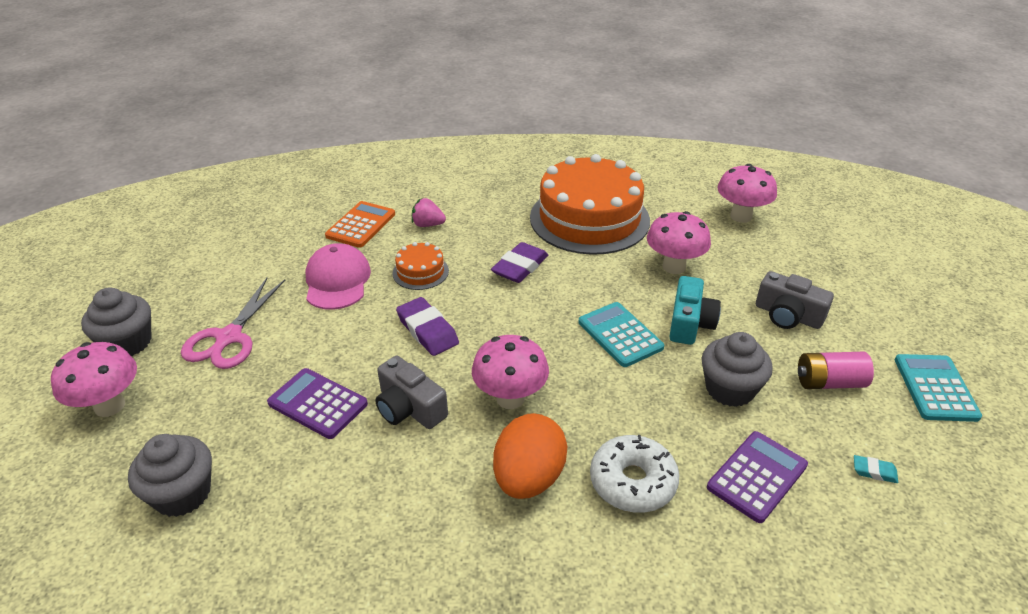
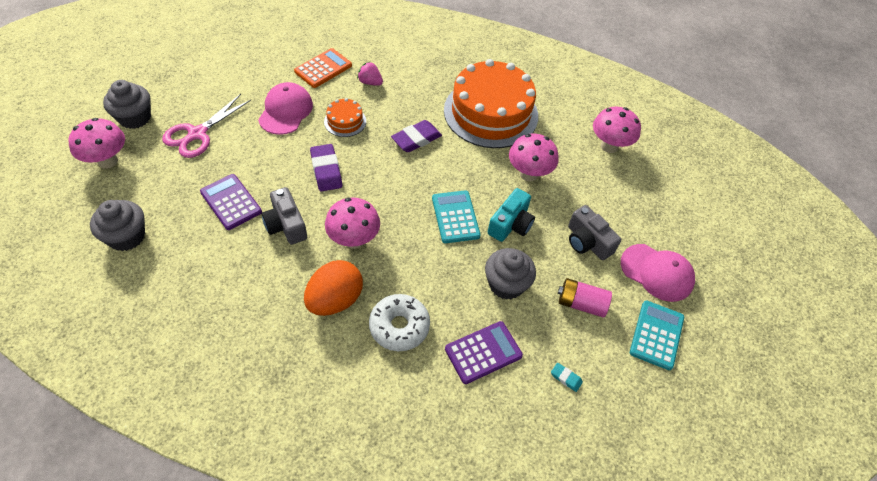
camera: 15 degrees right, 15 degrees up
(885, 323) = (657, 272): none -> pink cap

